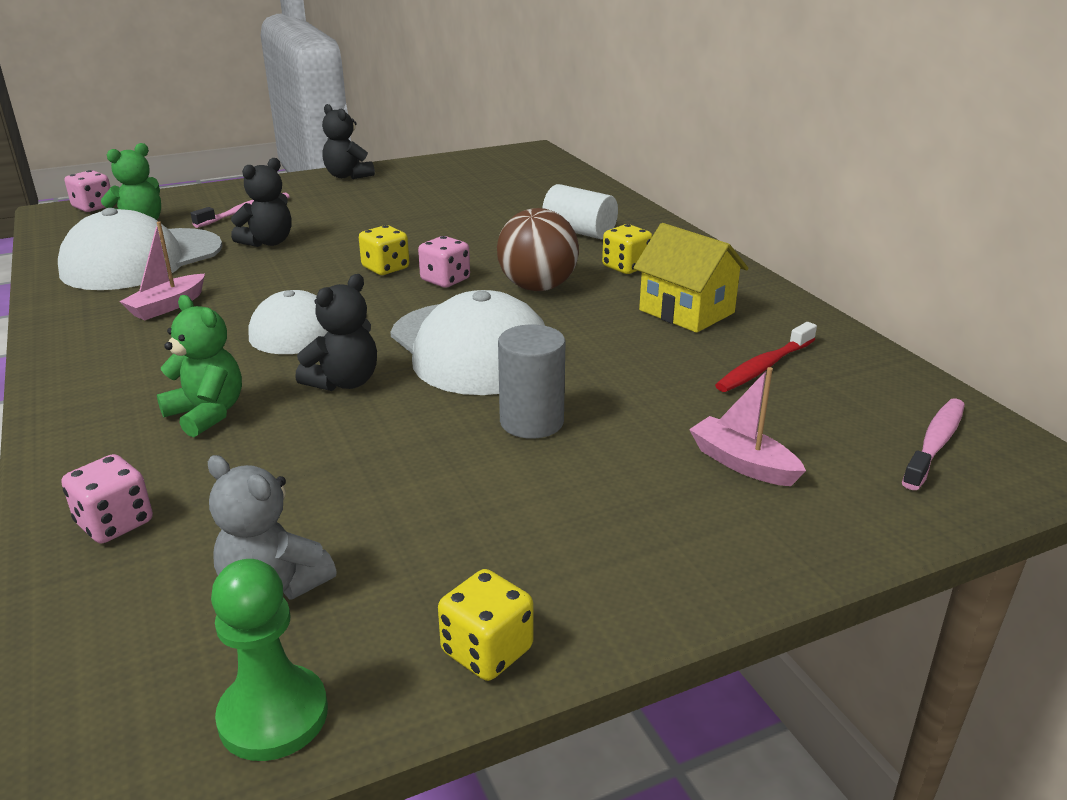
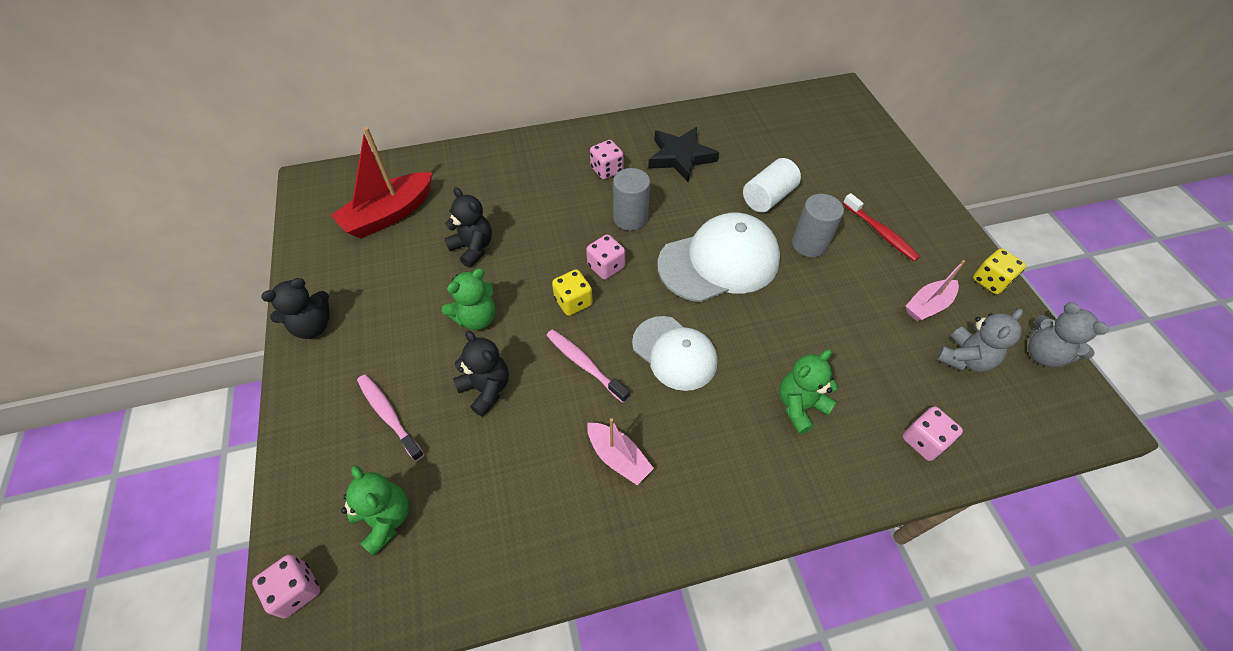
camera: 80 degrees left, 25 degrees up
(142, 260) = (499, 498): white cap -> none
(273, 715) = (1043, 354): green pawn -> grey teddy bear
(344, 382) = (760, 330): black teddy bear -> black teddy bear (473, 248)
(359, 229) = (476, 318): none -> green teddy bear
(496, 181) = (389, 214): none -> red boat
(537, 287) = (630, 218): brown ball -> grey cylinder
(579, 232) = (534, 182): white cylinder -> white cylinder (768, 197)
(626, 267) = (606, 170): yellow dice -> pink dice
(686, 311) = (680, 157): yellow house -> black star
(742, 463) = (846, 174): pink boat -> pink boat (928, 305)
(764, 367) = (752, 144): red toothbrush -> red toothbrush (880, 232)
(935, 443) = (827, 112): pink toothbrush -> pink toothbrush (584, 364)

